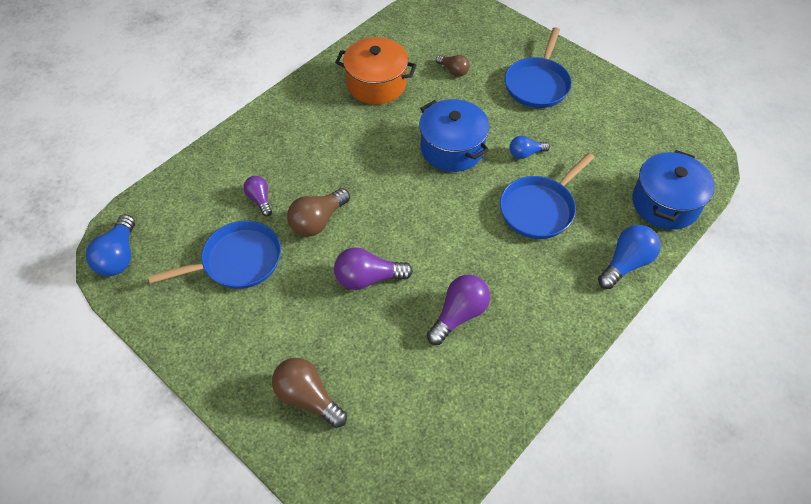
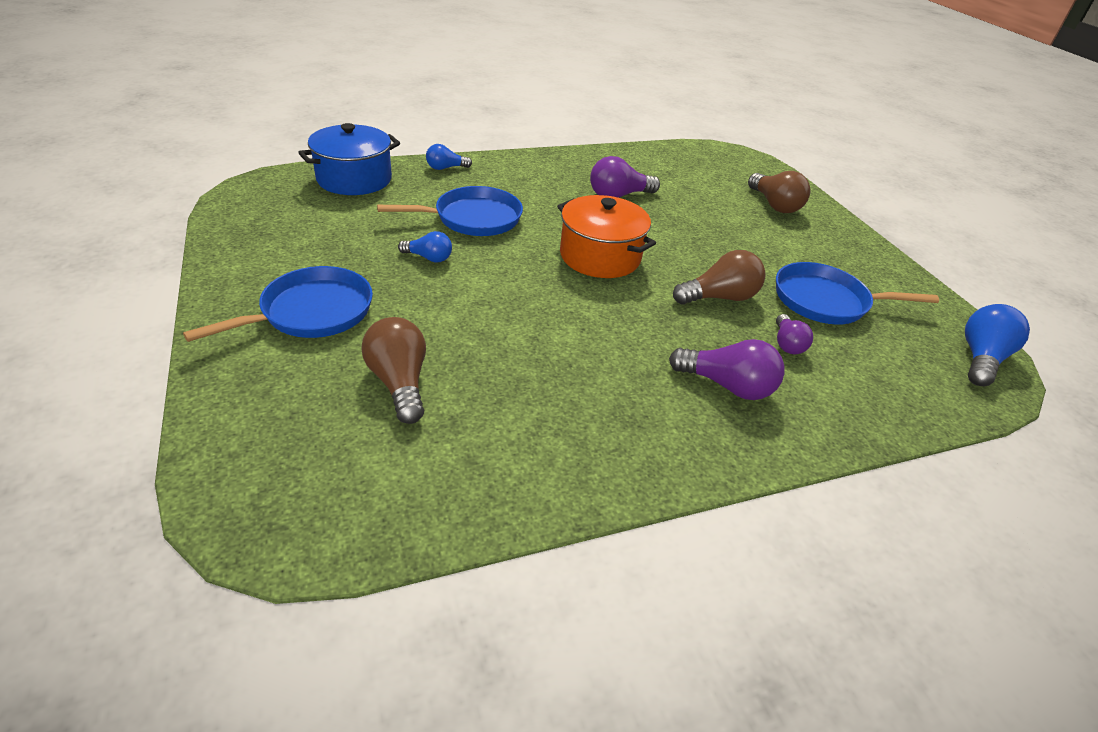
camera: 155 degrees left, 15 degrees down
(368, 278) = (687, 241): purple light bulb -> purple light bulb (727, 386)
(376, 84) = (537, 418): orange pot -> orange pot (600, 256)
(452, 148) = (507, 296): blue pot -> none
(453, 71) = (399, 382): brown light bulb -> brown light bulb, size x1.62
(626, 263) = (445, 168): blue light bulb -> blue light bulb, size x0.62

